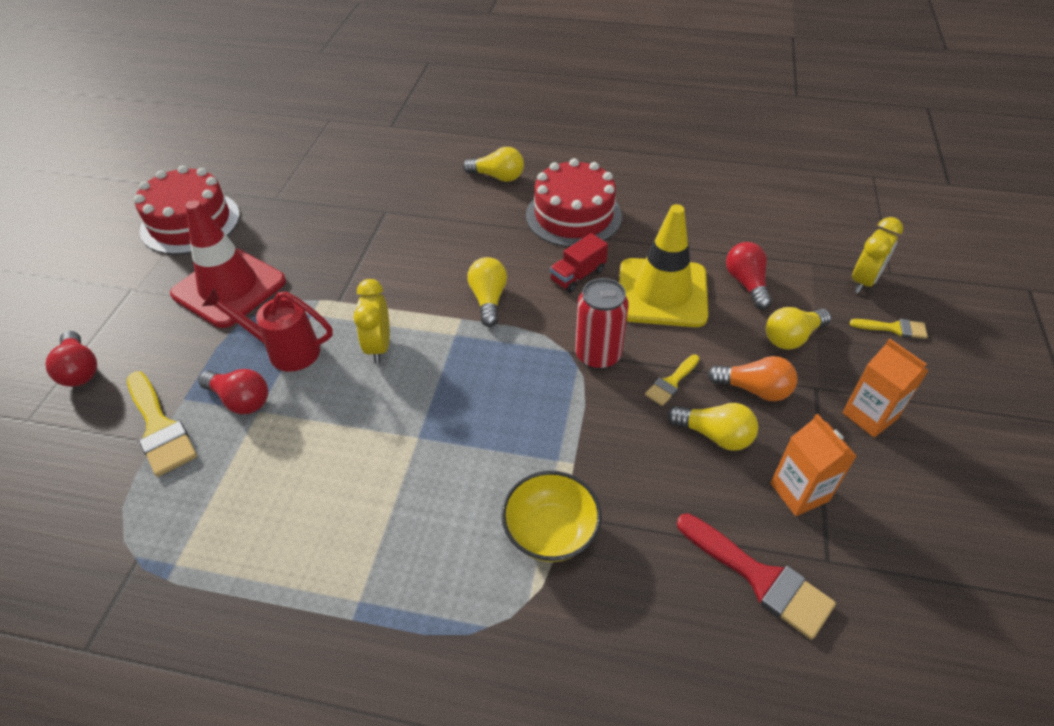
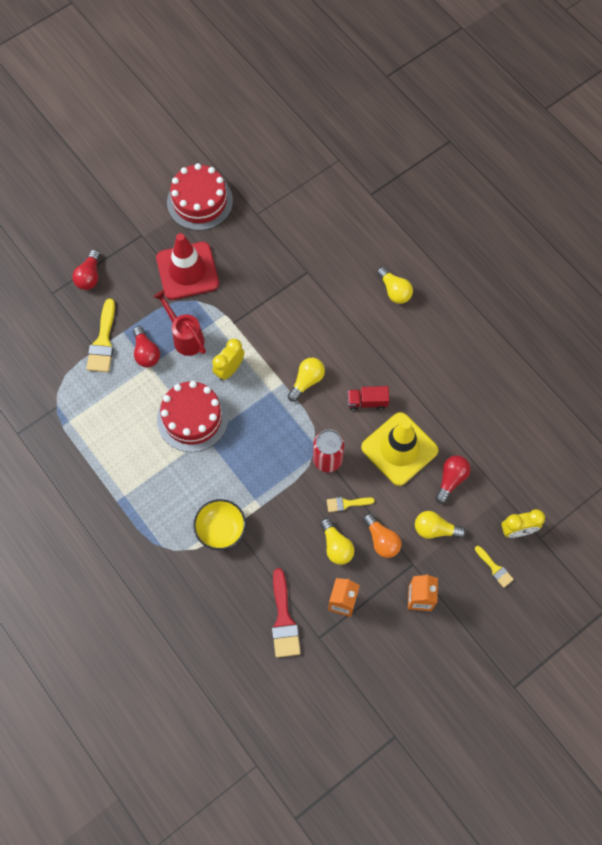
camera: 40 degrees right, 20 degrees up
(573, 215) = (408, 357): red cake -> red cake (192, 418)

